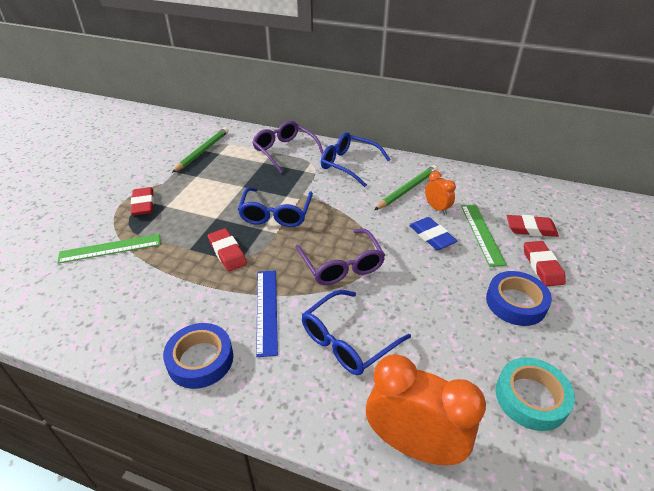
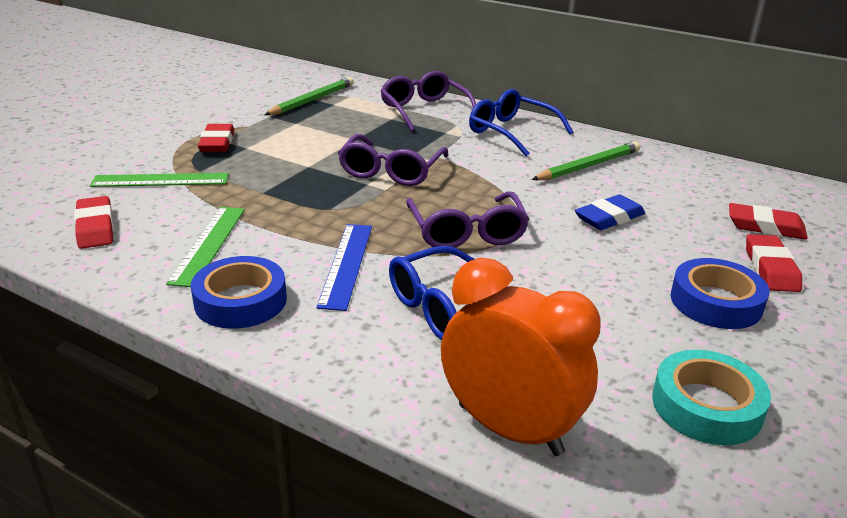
camera: 10 degrees right, 10 degrees down
(227, 252) = (312, 201): red eraser -> red eraser (95, 227)
(276, 213) = (391, 171): blue glasses -> purple glasses
(432, 236) = (609, 218): blue eraser -> blue eraser turned 75 degrees clockwise
(437, 208) = (626, 190): orange clock -> none
(482, 233) = (687, 223): green ruler -> green ruler (208, 244)

